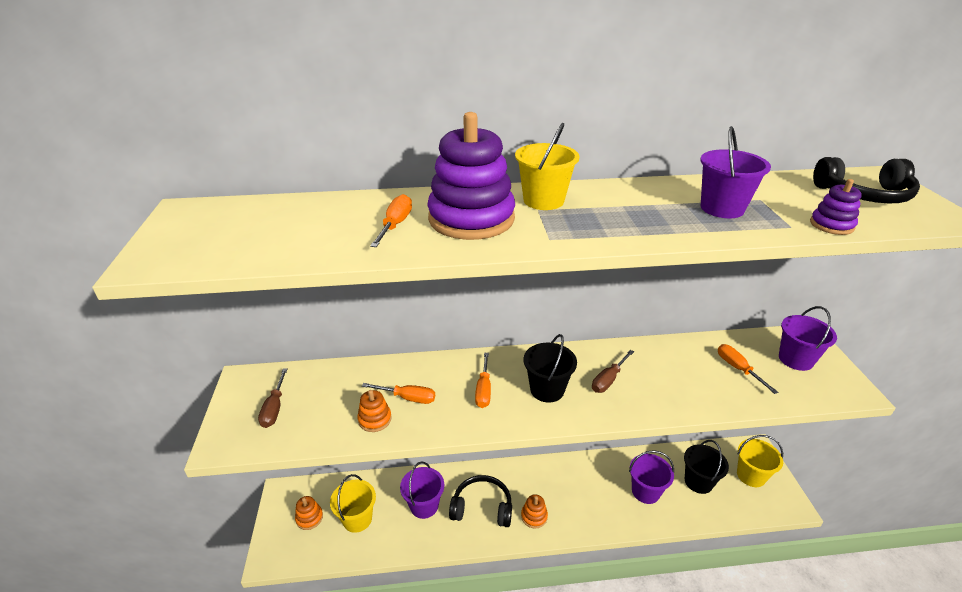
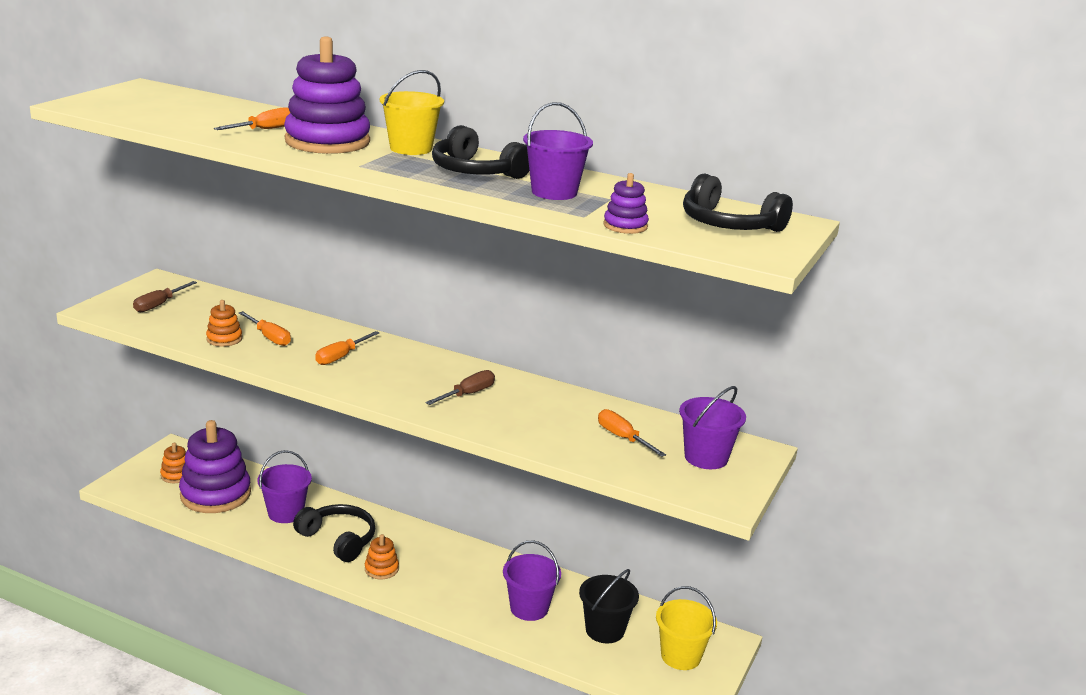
camera: 30 degrees right, 10 degrees down
(357, 519) = (215, 494): yellow bucket -> purple stacking toy
(547, 390) = (398, 378): black bucket -> none
(608, 380) = (468, 394): brown screwdriver -> brown screwdriver turned 150 degrees clockwise
(634, 208) = (476, 171): none -> black headphones
(737, 368) = (622, 437): orange screwdriver -> orange screwdriver turned 45 degrees counterclockwise

